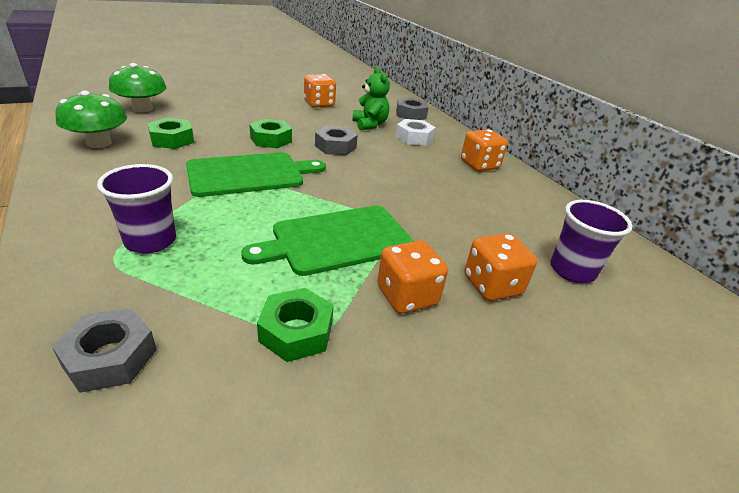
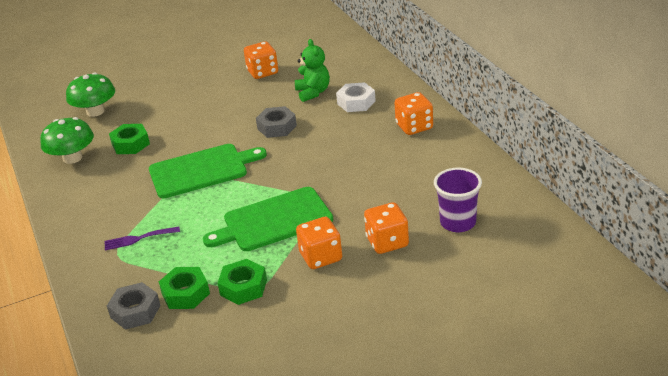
camera: 10 degrees right, 0 degrees up
(150, 241) = (138, 239): purple cup -> purple fork
(271, 139) = (217, 129): green nut -> green nut (185, 293)
(411, 114) = (359, 69): grey nut -> none

